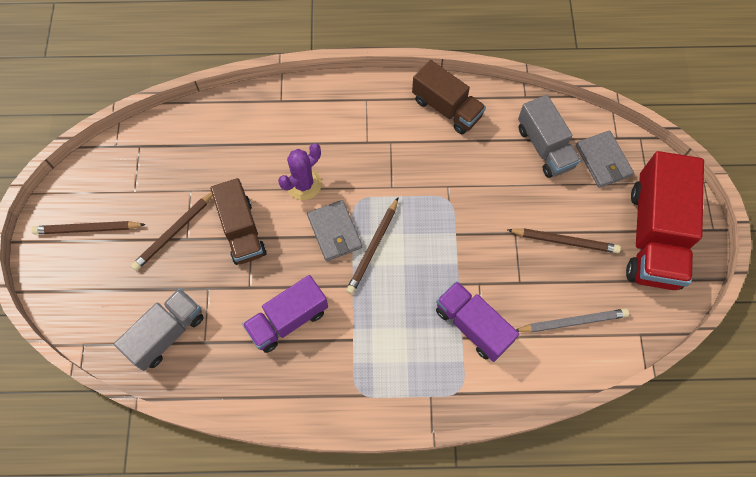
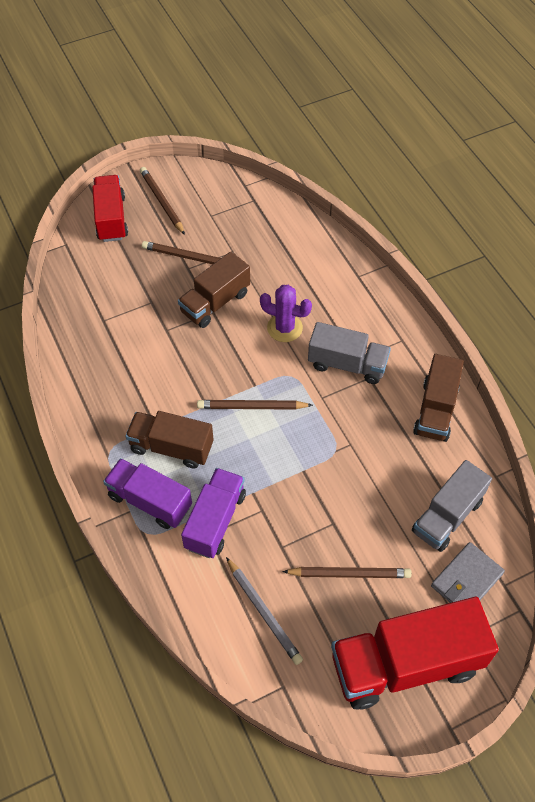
camera: 65 degrees right, 10 degrees down
(78, 286) = (111, 218): none -> red truck
(166, 334) = (98, 292): grey truck -> grey truck (347, 364)
(288, 320) = (150, 370): purple truck -> purple truck (150, 501)
(334, 232) = (251, 370): grey wallet -> none
(382, 334) = (171, 447): none -> brown truck
(565, 241) = (349, 574): brown pencil -> brown pencil turned 75 degrees counterclockwise

